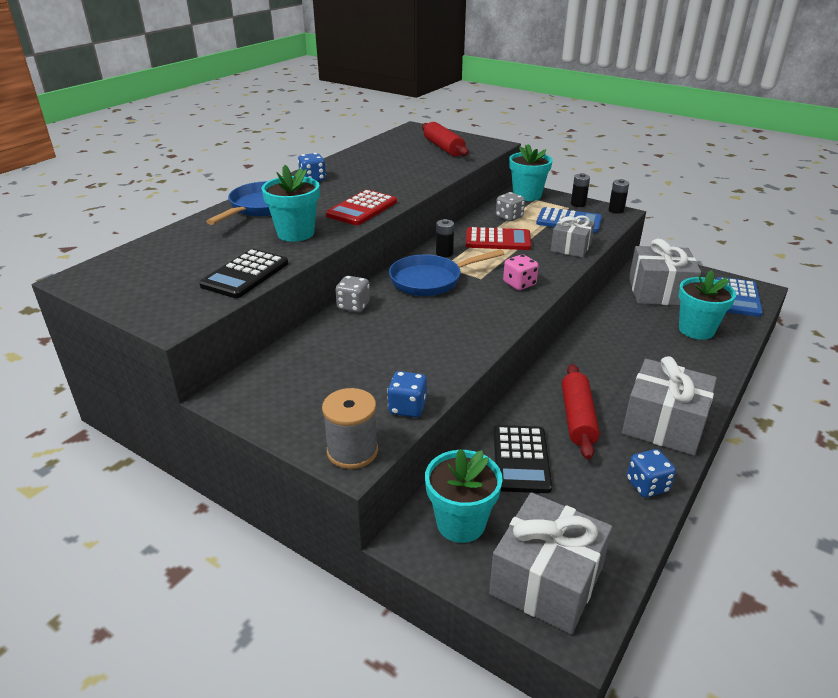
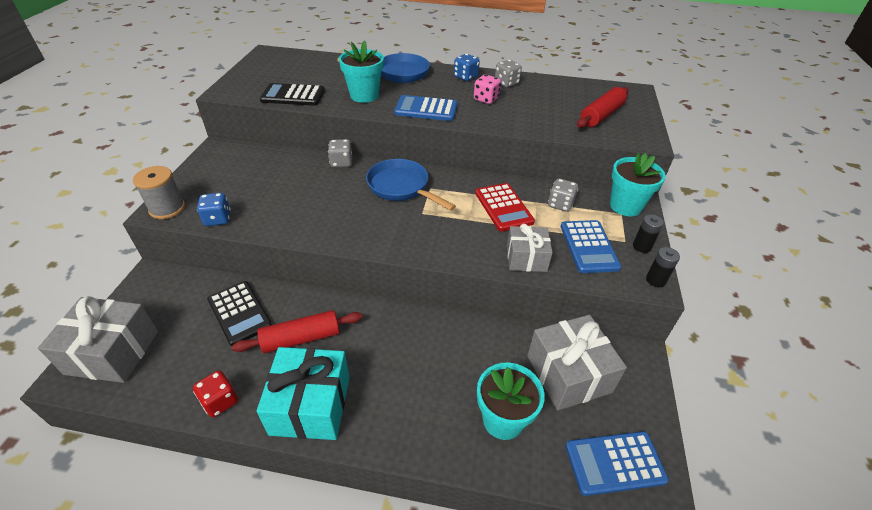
camera: 65 degrees right, 10 degrees up
(347, 166) = (506, 83): none -> grey dice
(362, 209) = (426, 109): red calculator -> blue calculator
(444, 253) = (453, 183): black battery -> none
(461, 523) = (166, 295): turquoise flower pot -> none
(519, 284) = (425, 237): pink dice -> pink dice (486, 99)
(521, 459) = (239, 313): black calculator -> black calculator turned 105 degrees counterclockwise
(647, 485) = (220, 401): blue dice -> red dice
(663, 424) = (311, 405): grey gift -> turquoise gift

